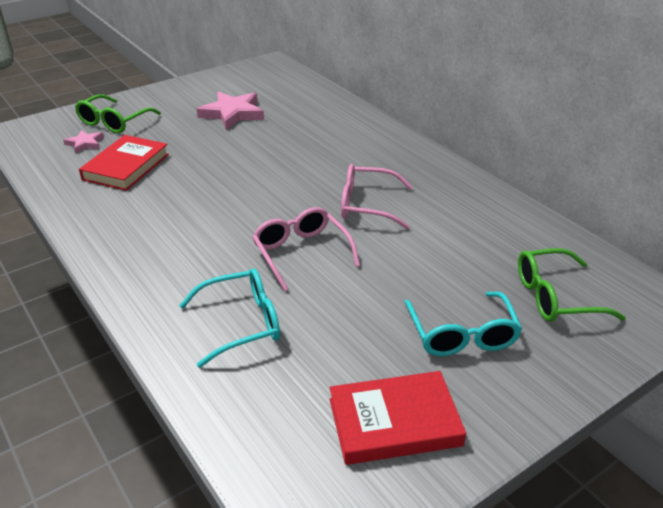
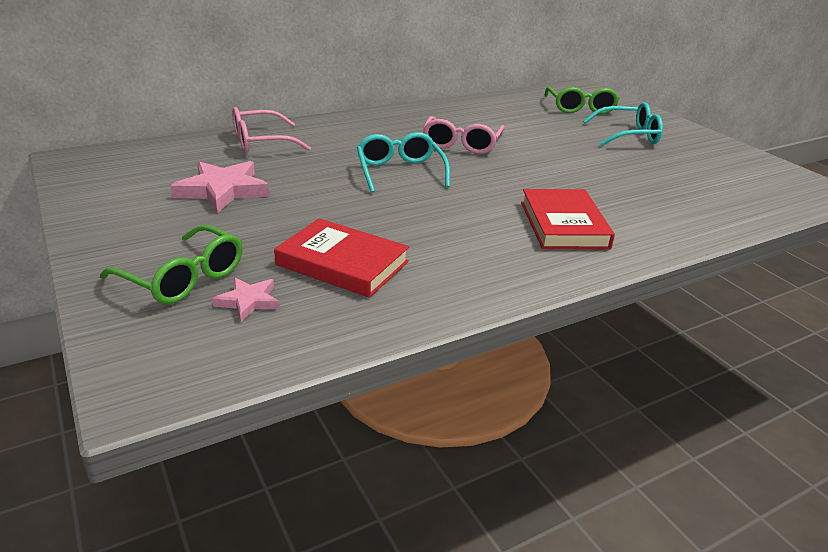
camera: 85 degrees left, 5 degrees down
(242, 323) = (644, 203): turquoise glasses -> turquoise glasses (400, 172)
(301, 253) = (538, 174): pink glasses -> pink glasses (260, 142)
(394, 422) = (721, 163): red book -> red book (564, 224)

